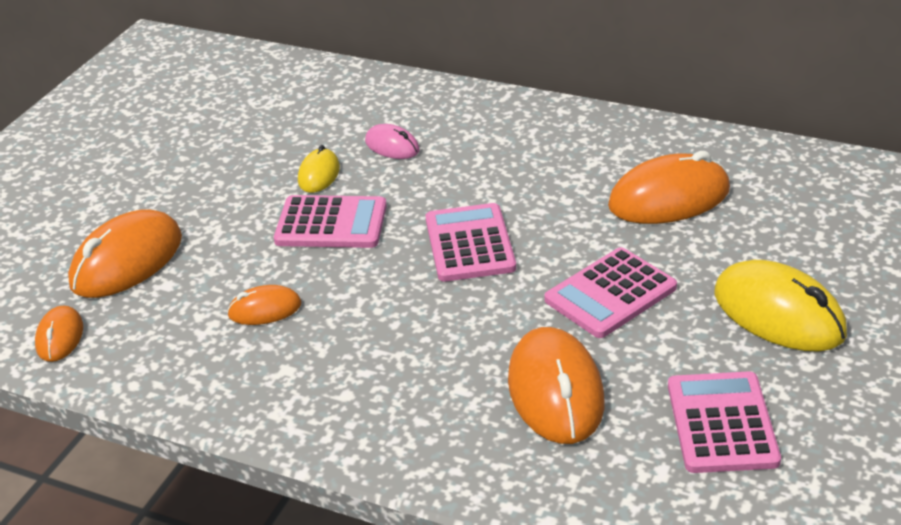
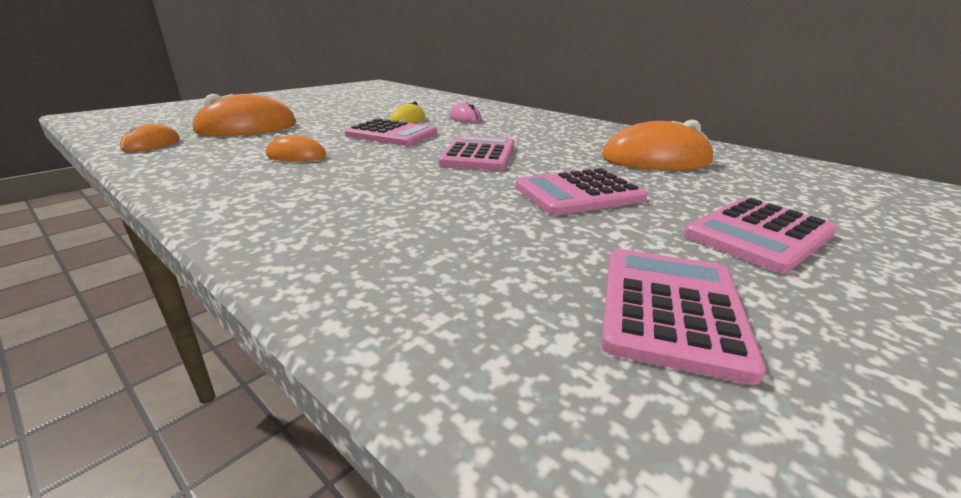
camera: 15 degrees right, 10 degrees down
(555, 391) = (480, 239): orange mouse -> none
(778, 314) = (758, 234): yellow mouse -> pink calculator

